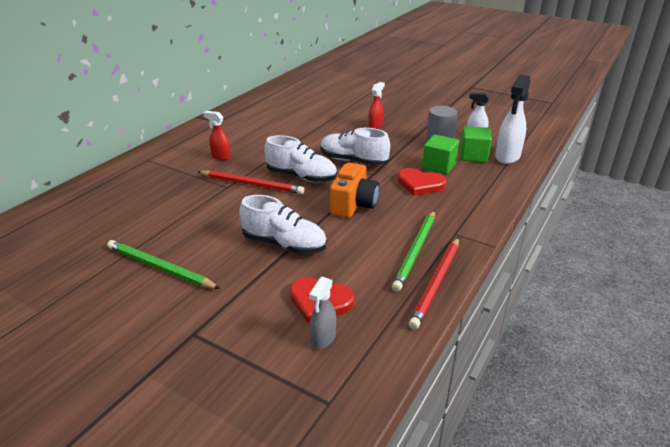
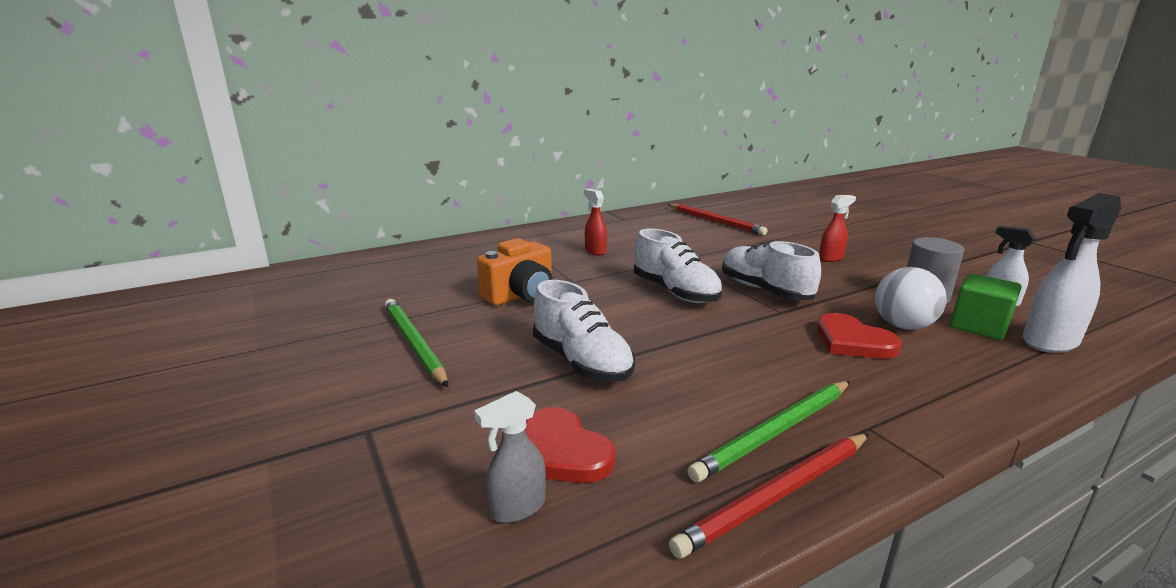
camera: 30 degrees right, 10 degrees down
(252, 184) = (604, 286): red pencil -> red pencil (715, 221)
(353, 205) = (721, 341): orange camera -> orange camera (521, 296)
(439, 166) = (903, 326): green cube -> white ball

